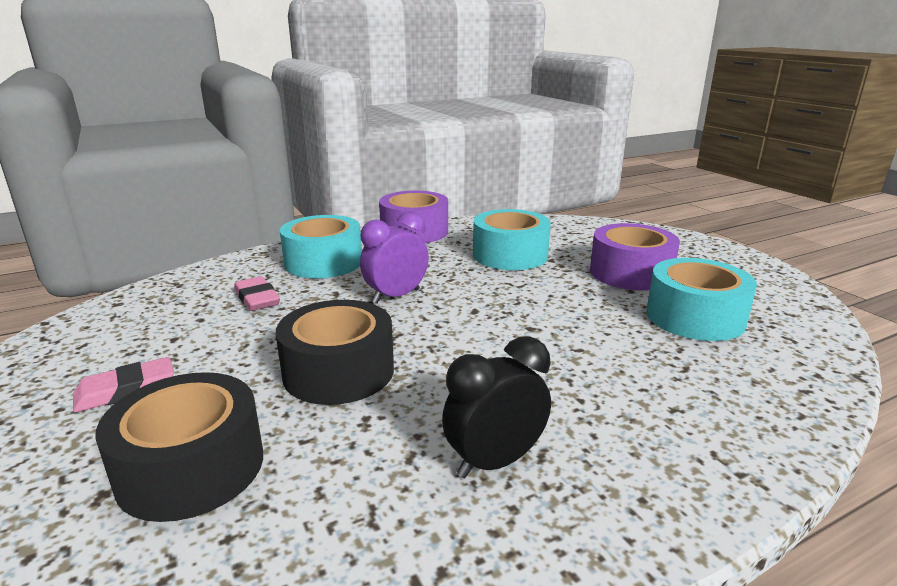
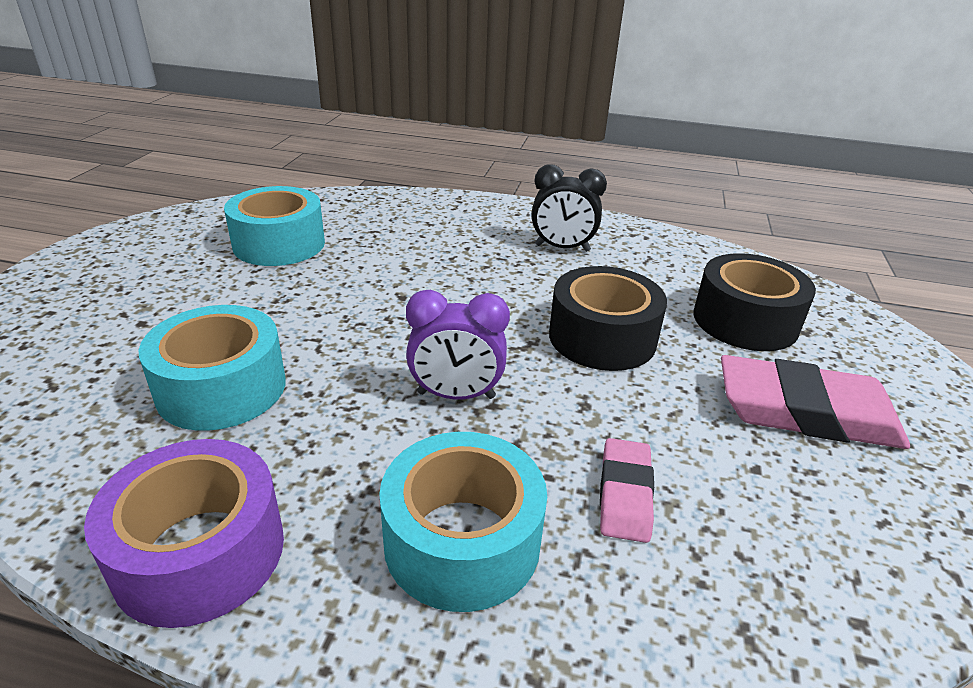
camera: 140 degrees left, 10 degrees up
(125, 390) = (805, 412): pink eraser -> pink eraser, size x1.81
(630, 273) = (198, 294): purple tape -> none

